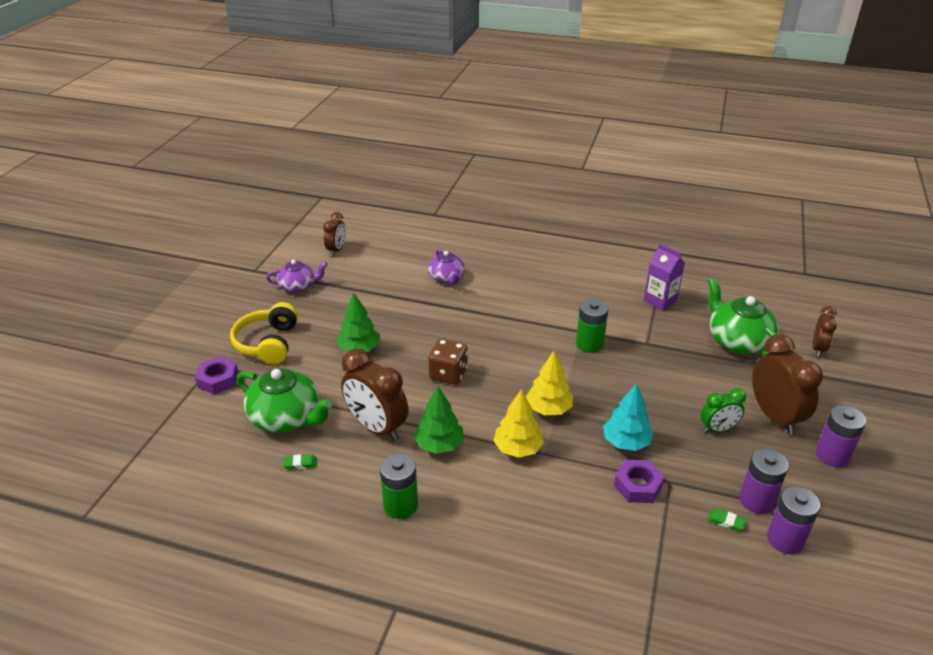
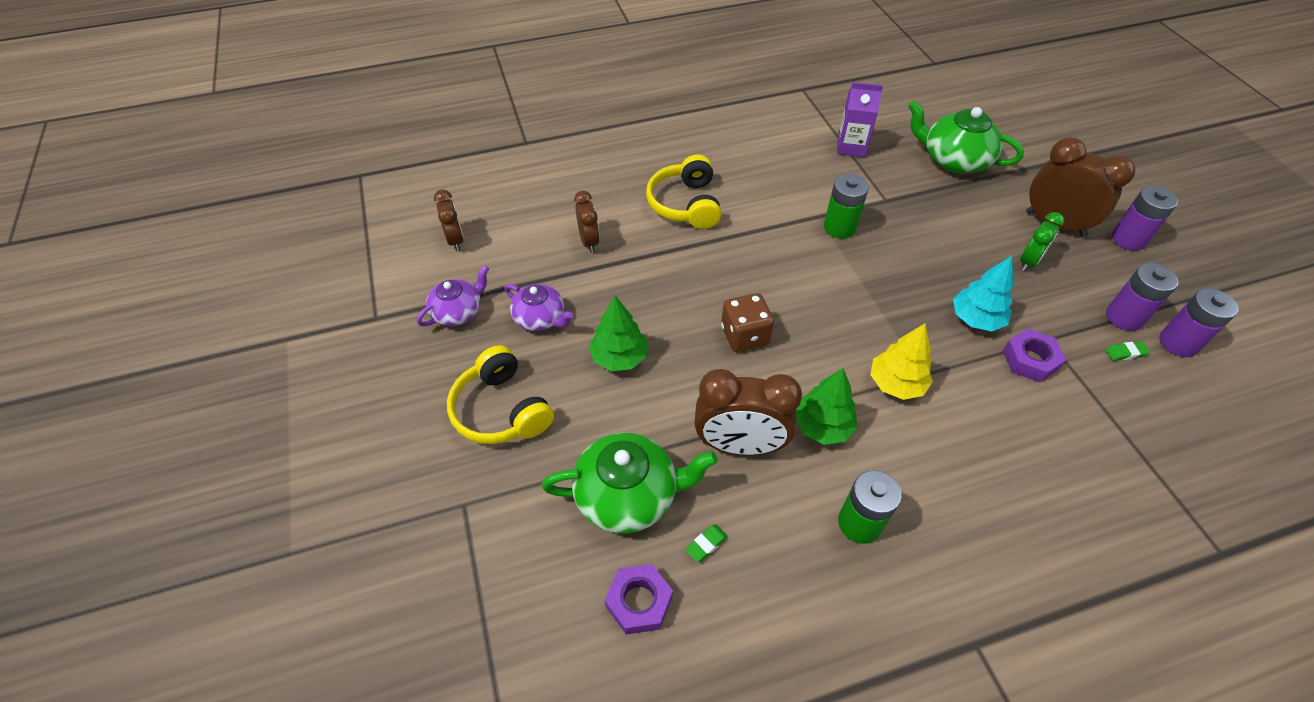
camera: 35 degrees left, 15 degrees up
(218, 380) = (490, 496): purple nut -> purple nut (639, 602)
(447, 278) = (623, 217): purple teapot -> purple teapot (540, 318)
(496, 287) = (685, 204): none -> yellow headphones
(548, 409) = (877, 321): yellow tree -> none
(818, 349) = (1018, 137): brown clock -> brown clock (589, 241)

